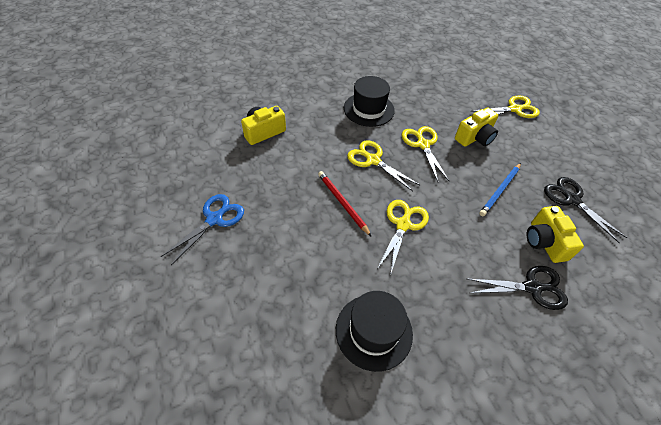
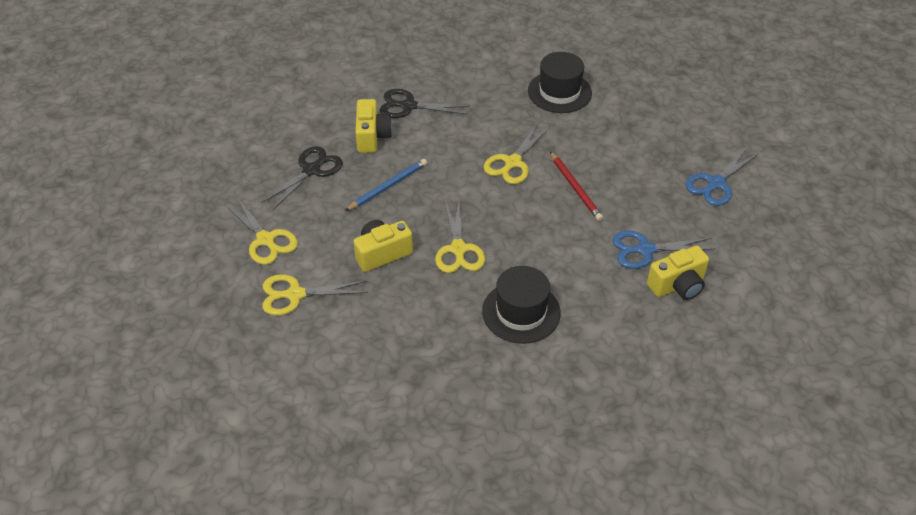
camera: 170 degrees left, 5 degrees down
(284, 155) = (645, 250): none -> blue scissors
(373, 160) = (530, 233): yellow scissors -> yellow scissors (265, 240)
(572, 200) = (311, 170): black scissors -> black scissors turned 120 degrees counterclockwise

